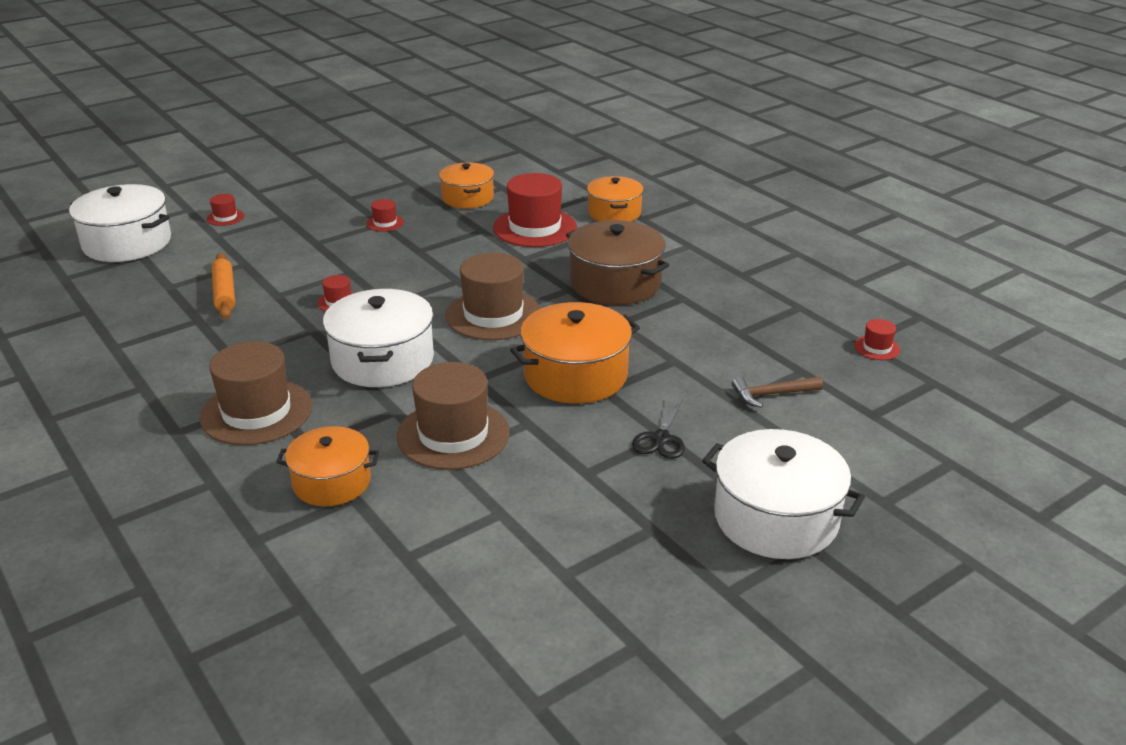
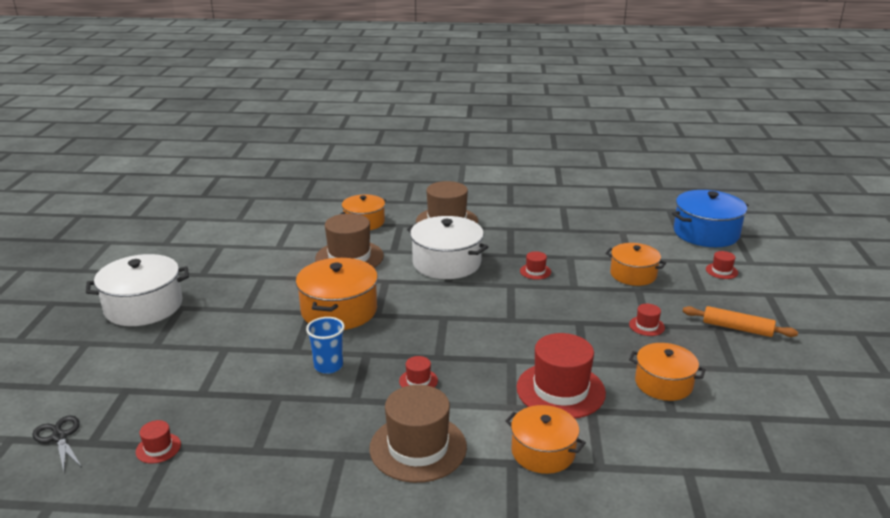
camera: 130 degrees right, 5 degrees down
(127, 243) = (706, 233): white pot -> blue pot
(224, 293) = (592, 243): orange rolling pin -> orange rolling pin (737, 328)
(283, 253) = (633, 274): none -> orange pot
(493, 315) = (446, 313): brown hat -> brown hat (418, 447)
(615, 283) = (418, 381): brown pot -> red hat
(661, 438) = (245, 308): black scissors -> black scissors (59, 437)
(665, 331) = (328, 366): none -> blue cup
(771, 395) = (207, 365): brown hammer -> none

